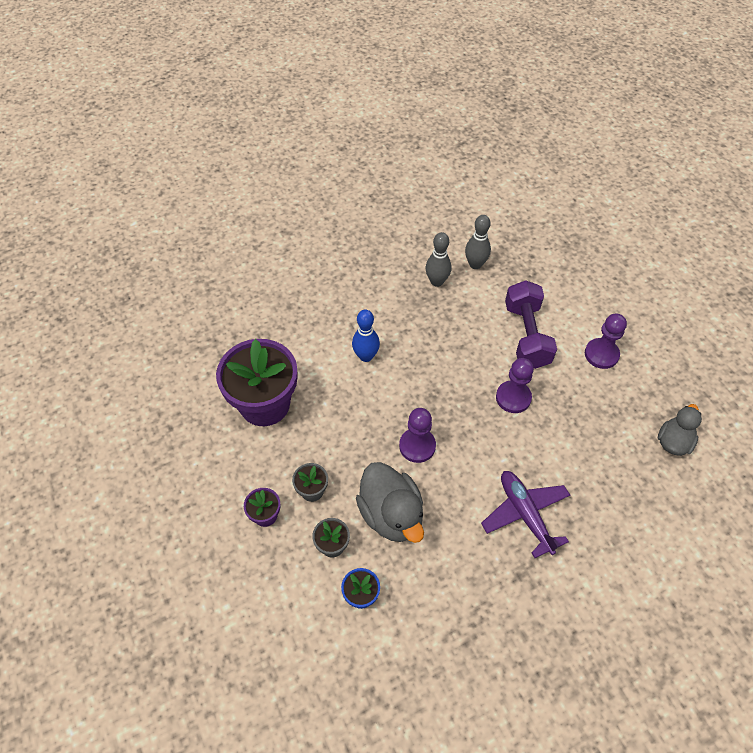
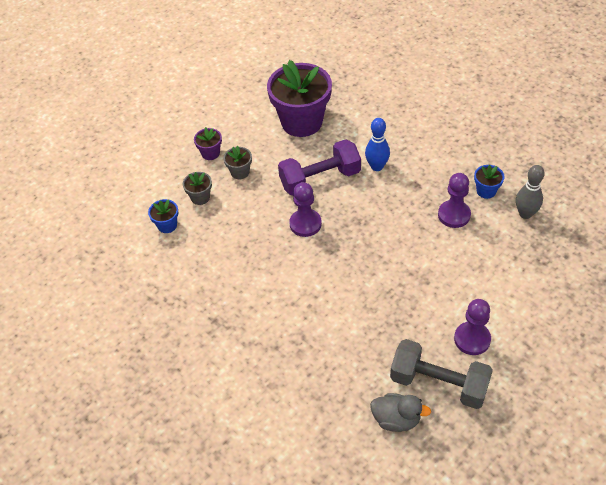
camera: 75 degrees right, 5 degrees down
(391, 514) = (238, 224): grey duck -> none
(437, 281) = (486, 191): grey bowling pin -> blue flower pot
(513, 398) = (385, 278): purple pawn -> purple pawn (454, 215)
(525, 514) = (271, 313): purple plane -> none
(526, 335) = (461, 273): purple dumbbell -> purple dumbbell (320, 179)
(642, 396) = (439, 383): none -> grey dumbbell

